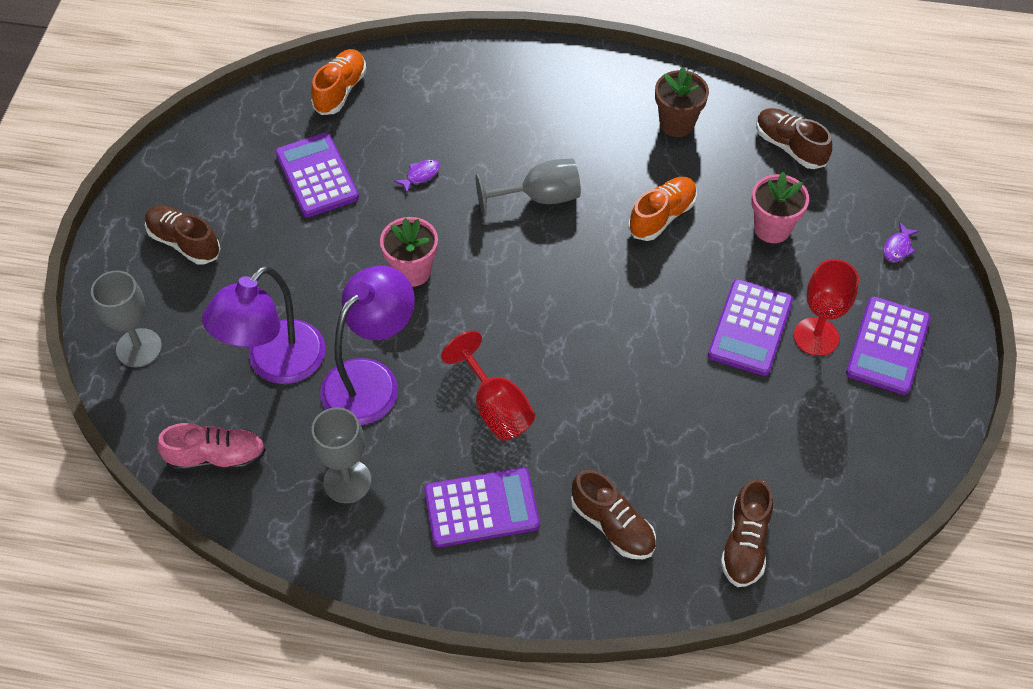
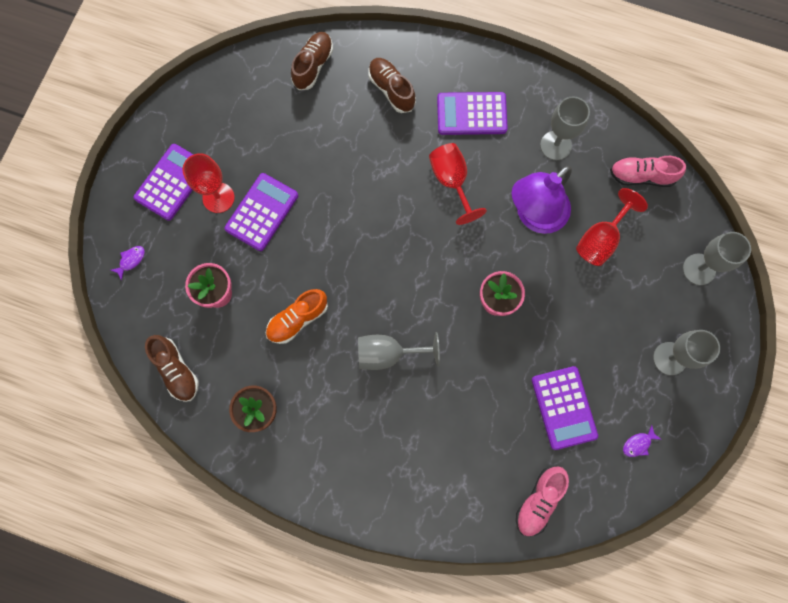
camera: 170 degrees left, 20 degrees up
(184, 242) = (669, 358): brown shoe -> grey goblet
(275, 364) = (601, 239): purple lamp -> red goblet
(340, 90) = (539, 501): orange shoe -> pink shoe
(420, 175) = (479, 393): purple fish -> purple fish (638, 444)

